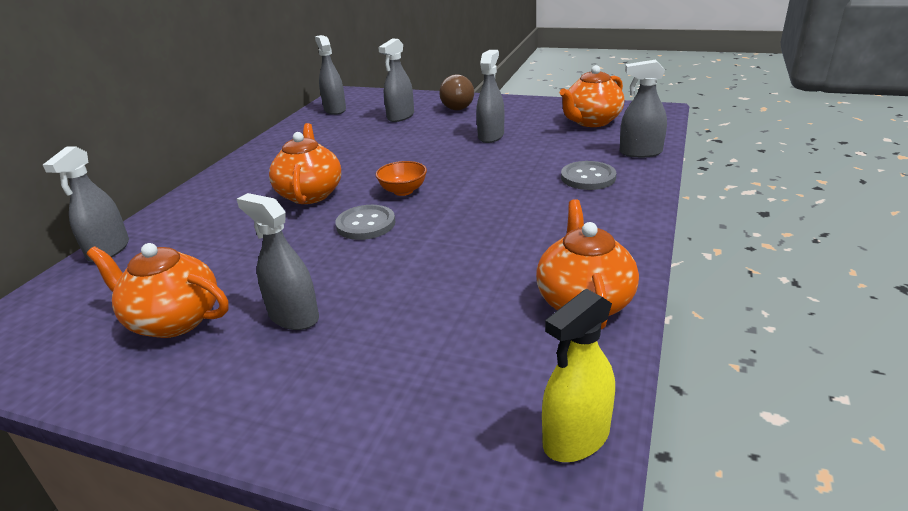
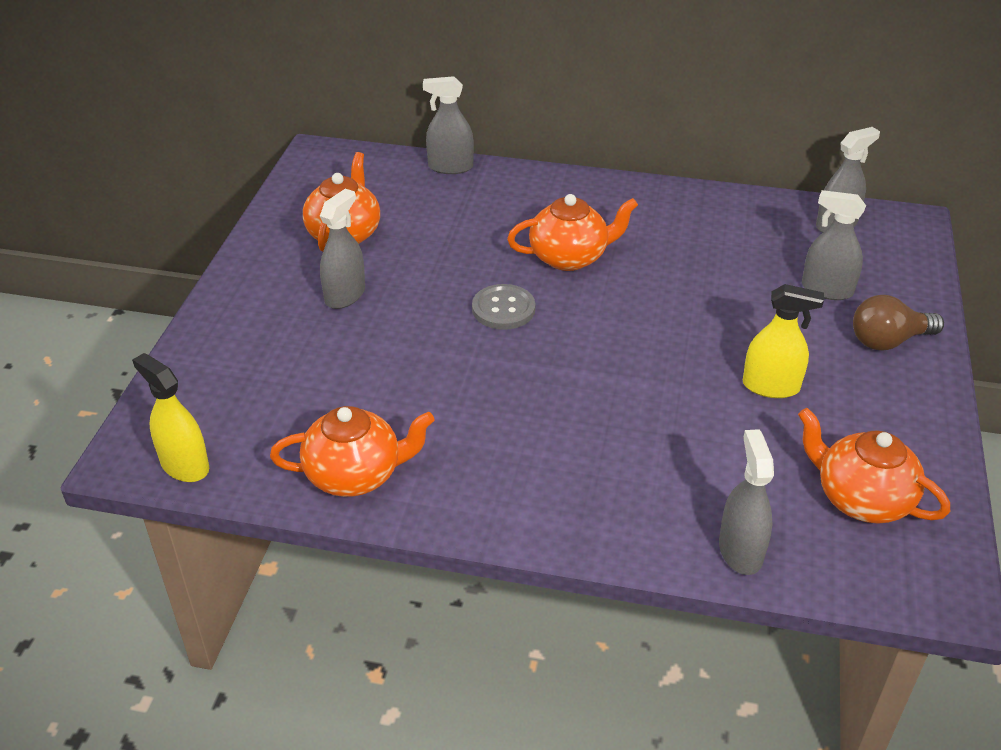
camera: 80 degrees right, 10 degrees up
(403, 191) = (584, 325): orange bowl -> none
(491, 136) = (771, 386): grey spray bottle -> yellow spray bottle
(588, 177) = (642, 487): grey button -> none

